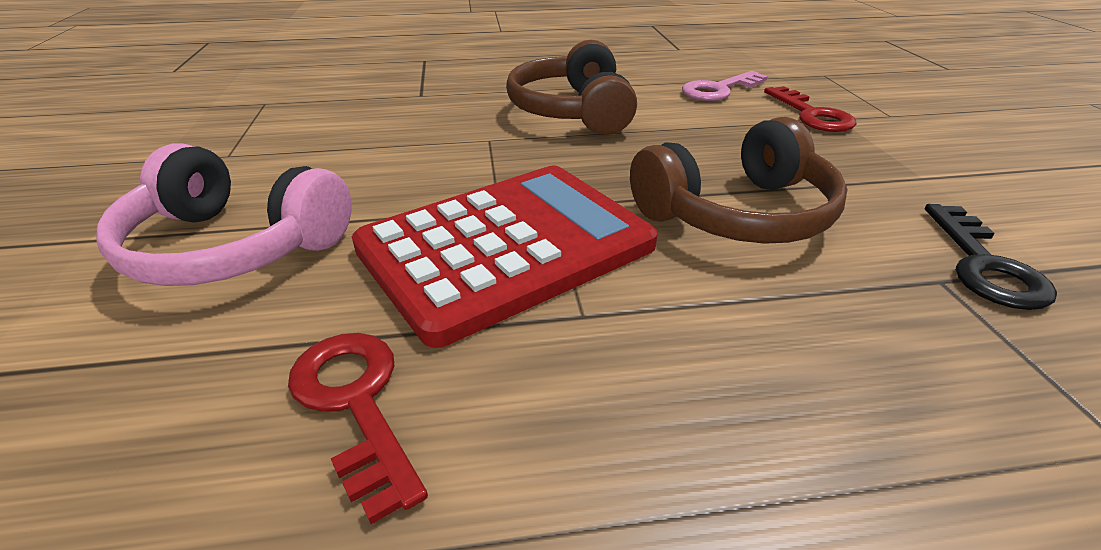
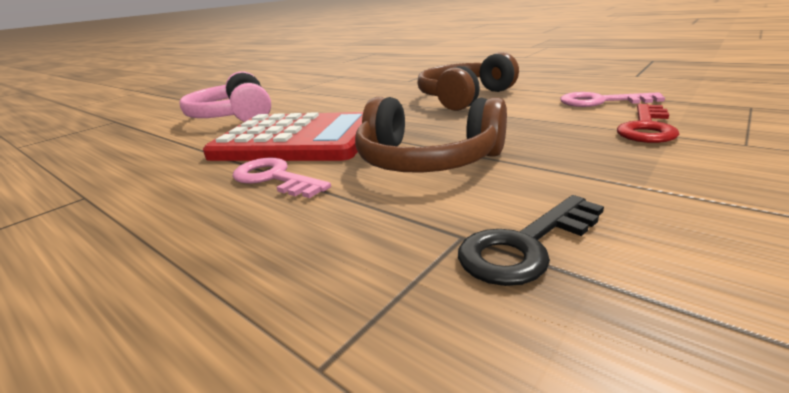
camera: 50 degrees right, 10 degrees down
(355, 404) = (160, 164): red key -> none
(636, 317) = (274, 178): none -> pink key

